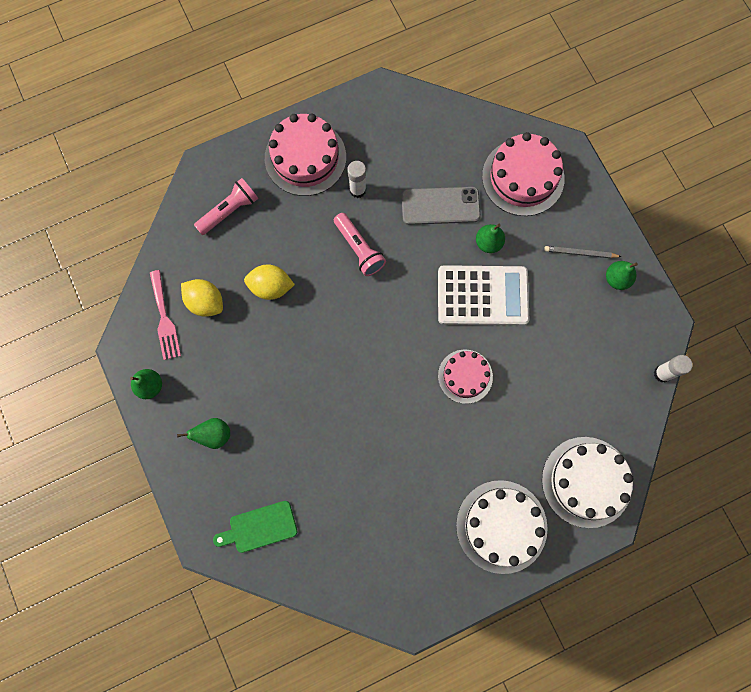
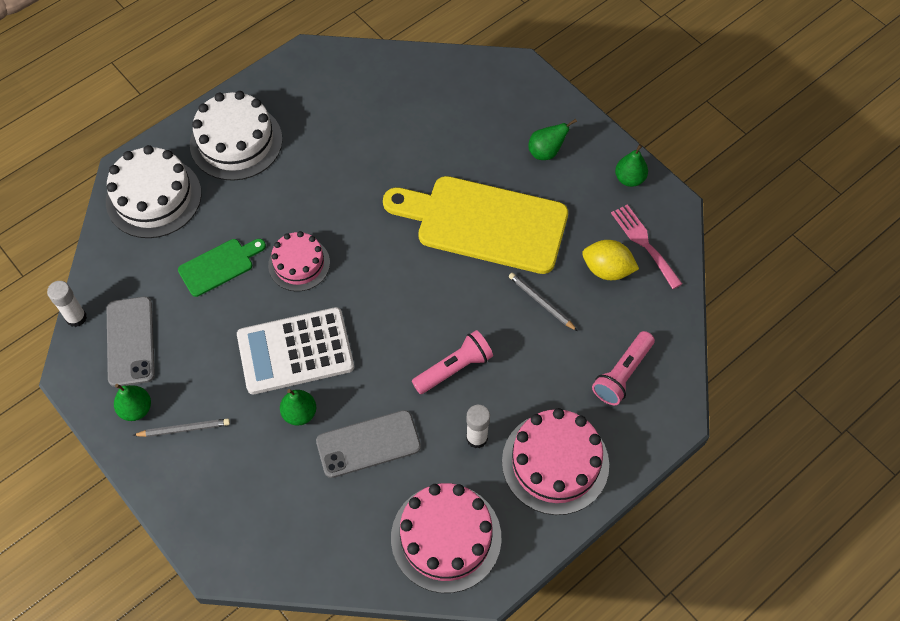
camera: 165 degrees right, 15 degrees down
(259, 527) = (472, 90): green cutting board -> green cutting board (219, 266)
(271, 287) = (541, 302): yellow lemon -> grey pencil
(294, 374) = (484, 223): none -> yellow cutting board
(359, 249) = (454, 368): pink flashlight -> pink flashlight turned 105 degrees clockwise
(523, 177) = (270, 508): pink cake -> pink cake (446, 537)
(617, 339) = (130, 341): none -> grey phone

